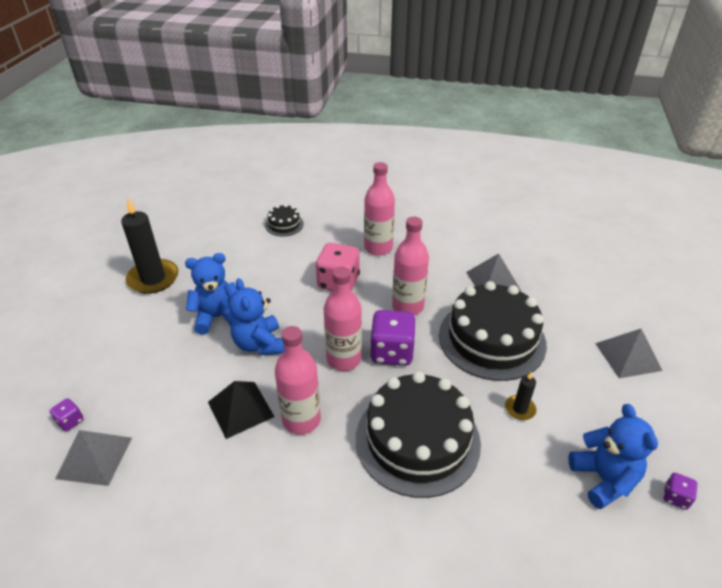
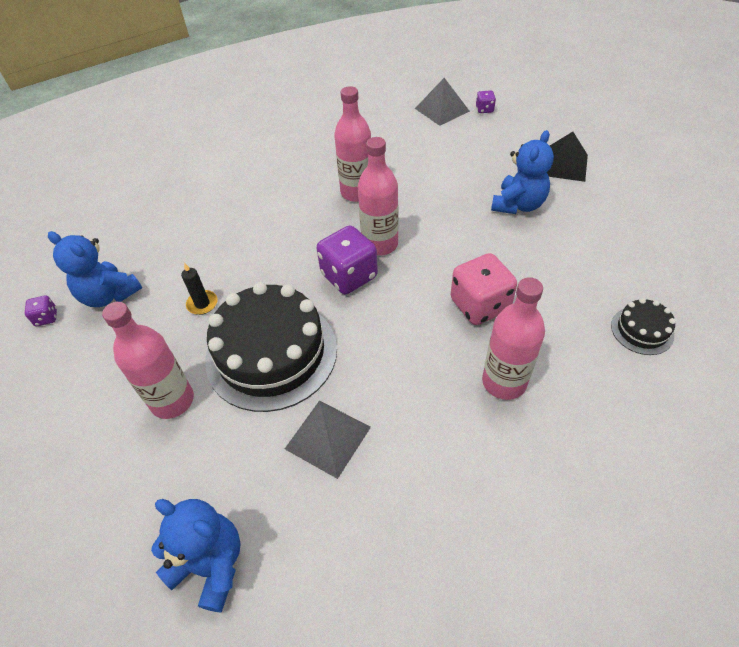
camera: 140 degrees right, 10 degrees up
(153, 279) = (621, 193): black candle -> none
(240, 409) = (403, 173): black pyramid -> black pyramid (563, 165)
(259, 344) = (456, 210): blue teddy bear -> blue teddy bear (211, 565)
(408, 306) = (384, 329): pink bottle -> pink bottle (172, 401)
(417, 440) = (266, 232): black cake -> none
(628, 356) = (114, 437): grey pyramid -> none

